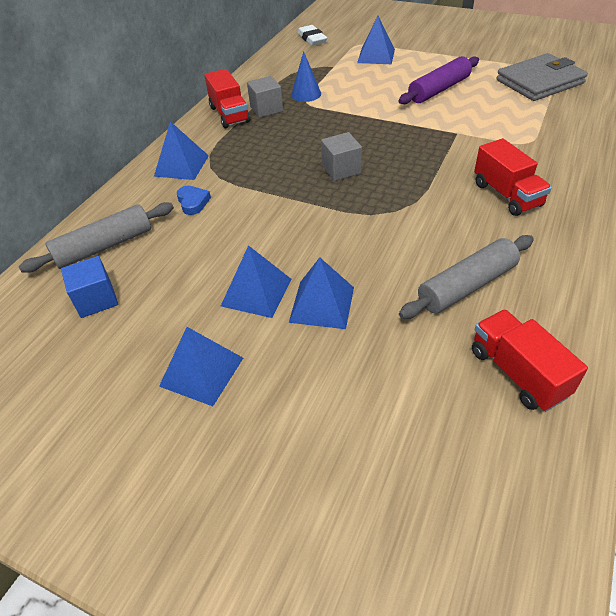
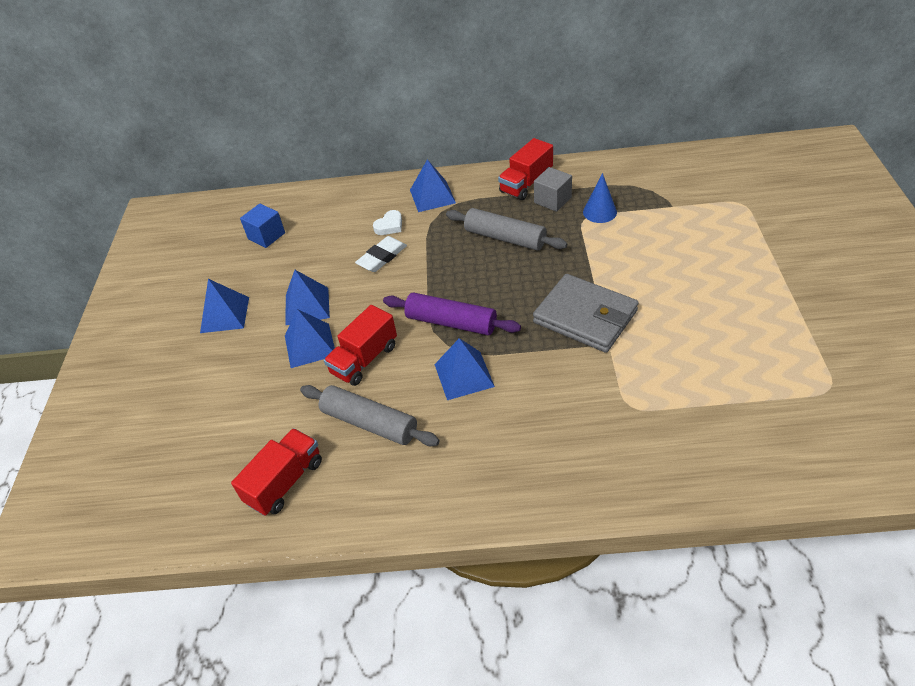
camera: 65 degrees right, 0 degrees up
(104, 247) = (317, 211): grey rolling pin -> grey rolling pin (505, 238)
(193, 202) = (389, 226): blue heart -> white heart
(312, 39) = (721, 166): white eraser -> white eraser (382, 257)
(341, 169) = (487, 287): grey cube -> none
(376, 56) = (726, 226): blue pyramid -> blue pyramid (464, 375)
(439, 89) = (690, 301): purple rolling pin -> purple rolling pin (451, 322)
(506, 195) = (518, 414): red truck -> red truck (364, 359)
(539, 82) = (787, 381): grey wallet -> grey wallet (585, 316)

